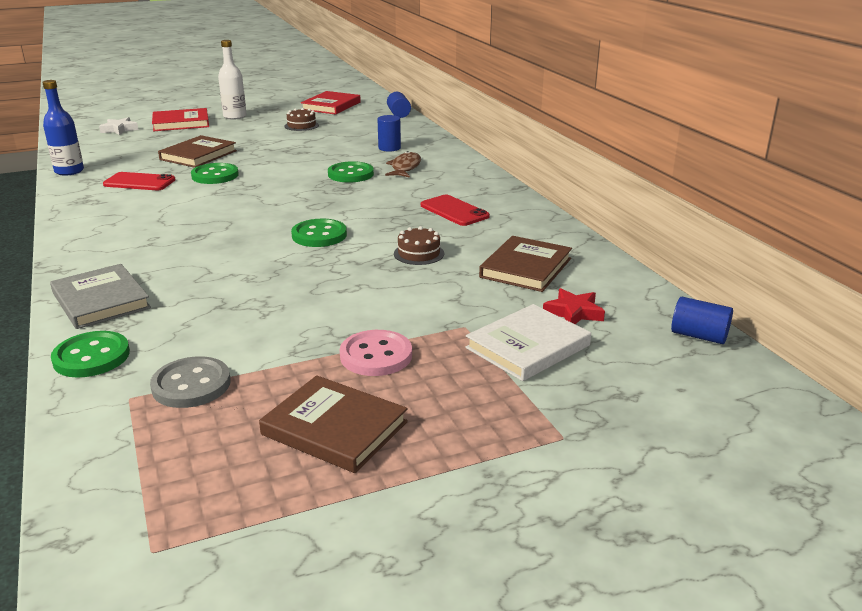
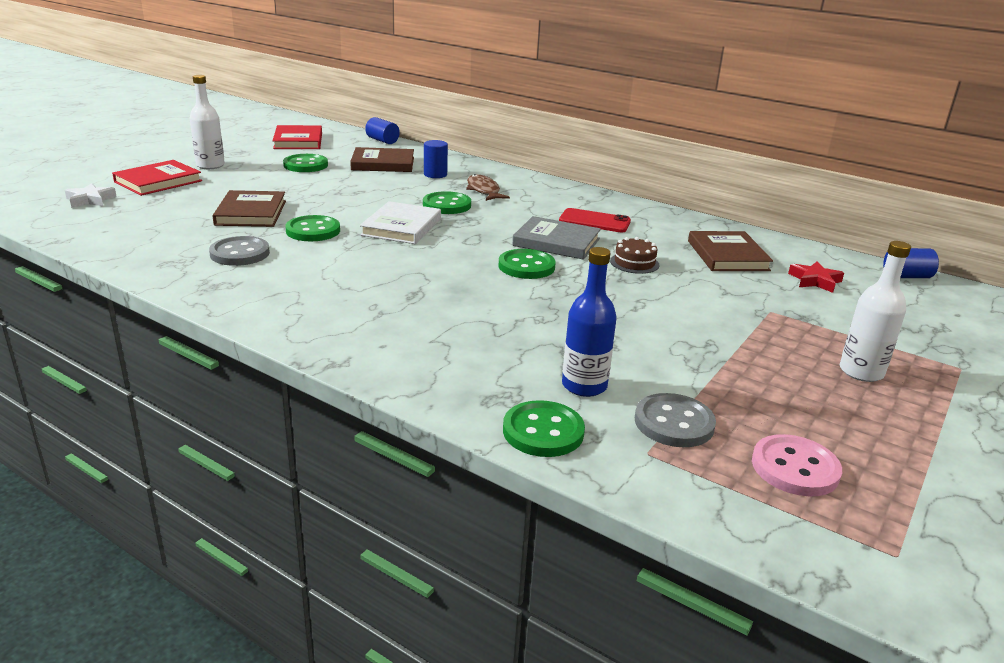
camera: 35 degrees left, 0 degrees up
(69, 171) = (123, 258): blue bottle -> blue bottle (584, 386)
(101, 300) = (444, 379): grey book -> grey book (556, 242)
(139, 182) = (240, 253): red phone -> grey button
(301, 125) = (305, 165): brown cake -> green button
(334, 428) = (832, 415): brown book -> brown book (383, 164)
(376, 355) = (756, 352): pink button -> pink button (795, 468)
(442, 404) = (861, 372): none -> white bottle
(527, 347) = (833, 314): white book -> white book (401, 227)

